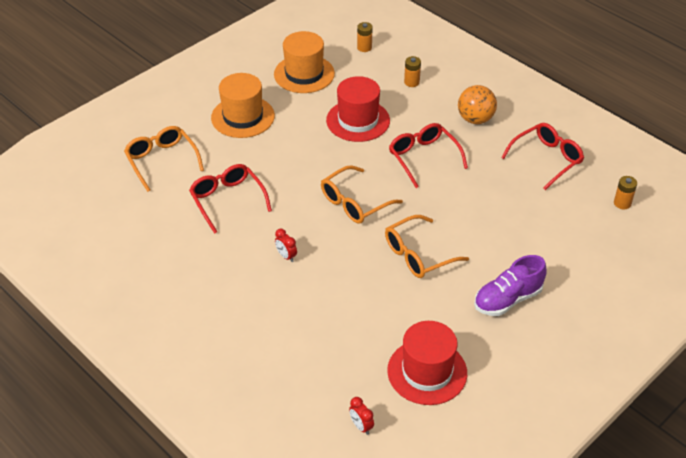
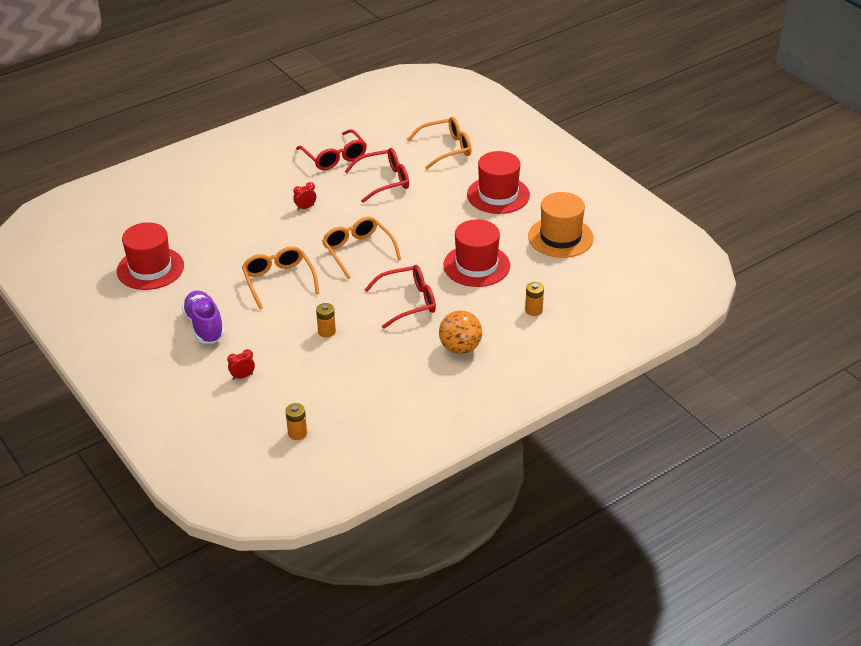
camera: 100 degrees right, 5 degrees down
(243, 117) = (498, 195): orange hat -> red hat
(361, 426) = (117, 230): red clock -> red clock (242, 376)
(364, 47) = (602, 283): orange battery -> orange battery (326, 331)
(547, 159) = (381, 390): red glasses -> red glasses (335, 157)

